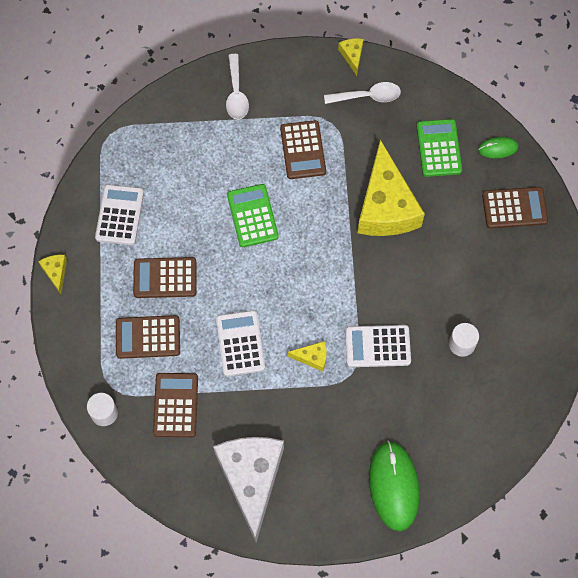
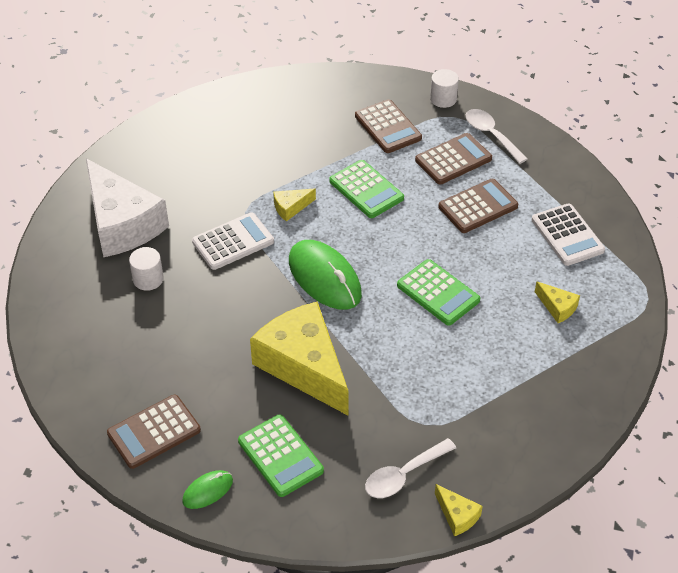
camera: 150 degrees right, 20 degrees down
(56, 272) = (579, 168): yellow cheese -> yellow cheese (557, 307)
(236, 93) = (555, 402): white spoon -> white spoon (491, 135)
(240, 343) = (366, 190): white calculator -> green calculator
(251, 479) = (284, 109): white cheese -> white cheese (122, 223)
(303, 150) = (435, 379): brown calculator -> none
(394, 486) = (155, 153): green mouse -> green mouse (324, 278)

